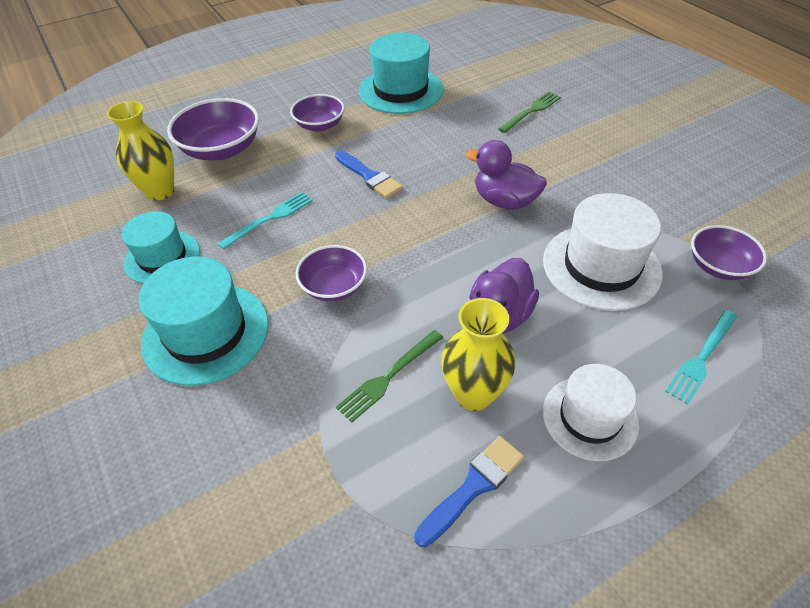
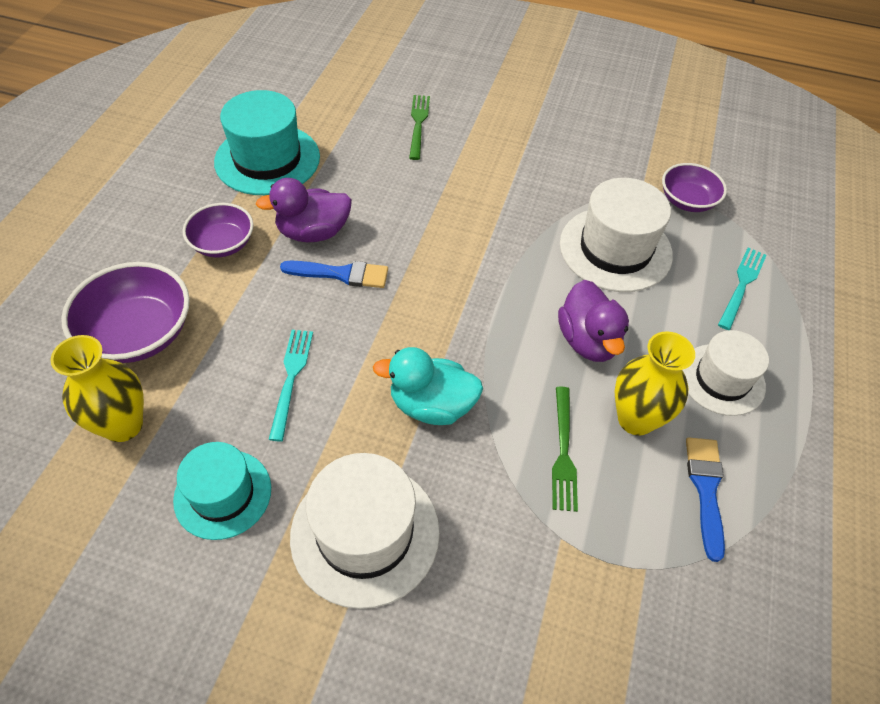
camera: 45 degrees left, 5 degrees up
(206, 333) = (365, 533): turquoise hat -> white hat
(334, 286) = (431, 405): purple bowl -> turquoise duck
(504, 201) = (487, 231): purple duck -> purple duck (313, 232)
(701, 359) = (742, 284): turquoise fork -> turquoise fork turned 150 degrees counterclockwise

